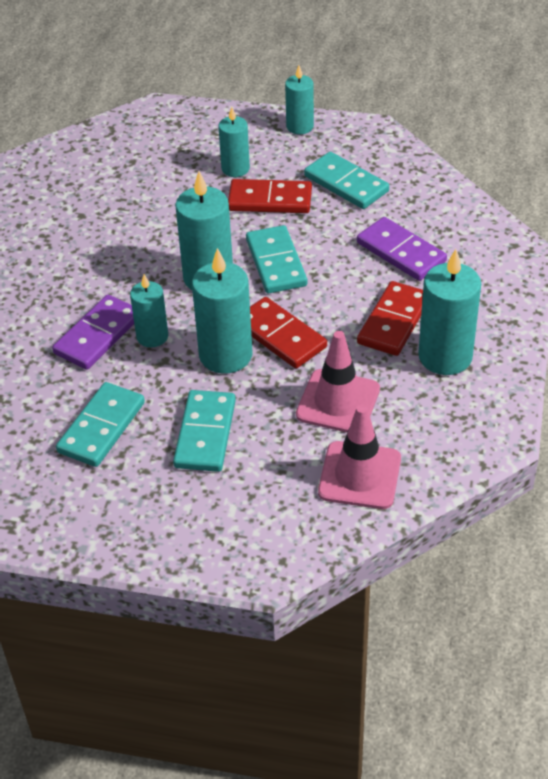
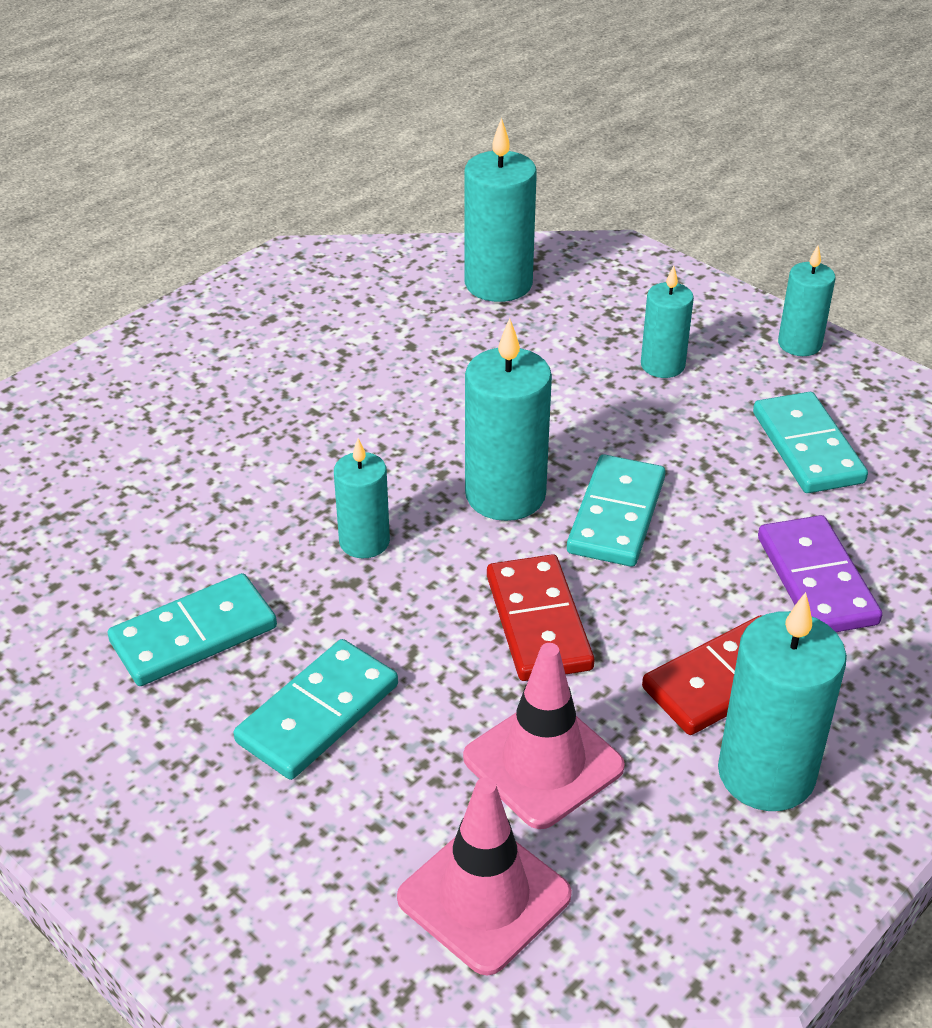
camera: 30 degrees right, 5 degrees down
(98, 335) = (297, 508): purple domino -> none
(225, 355) = (439, 613): turquoise candle -> turquoise candle (498, 284)
(270, 200) = (677, 426): red domino -> none

